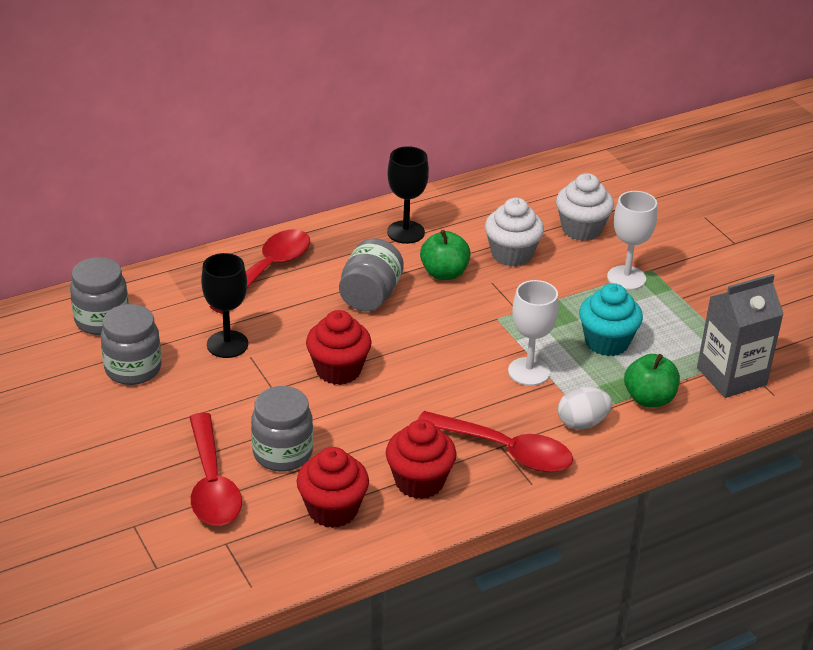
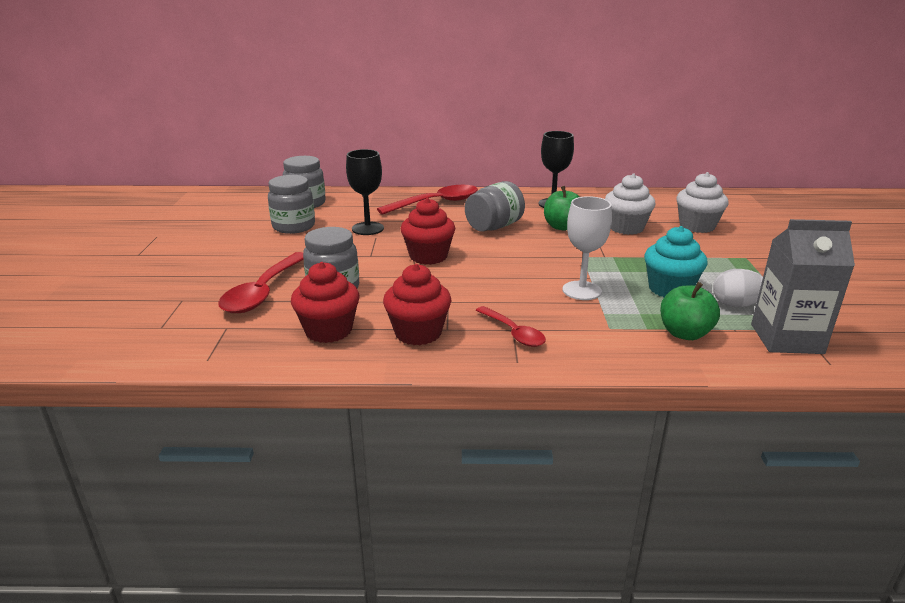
camera: 30 degrees right, 10 degrees down
(505, 450) = (513, 333): red spoon -> red spoon, size x0.60
(582, 423) = (603, 333): white egg -> white egg (736, 305)
(626, 278) = (718, 257): white goblet -> none

